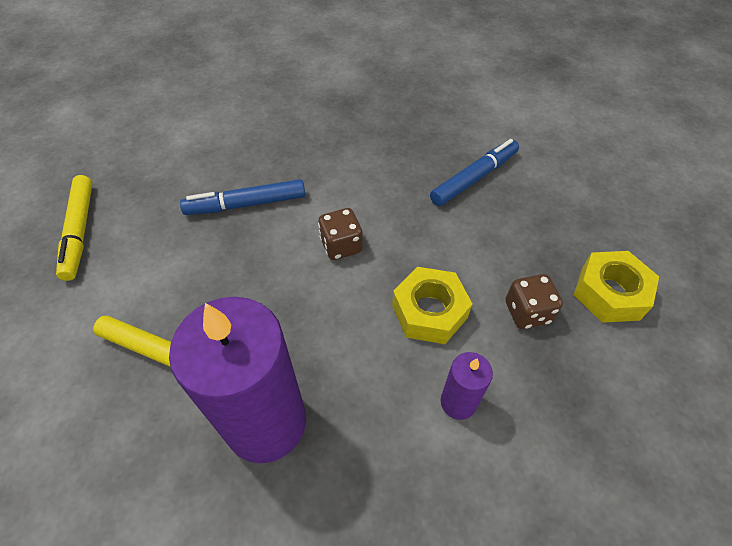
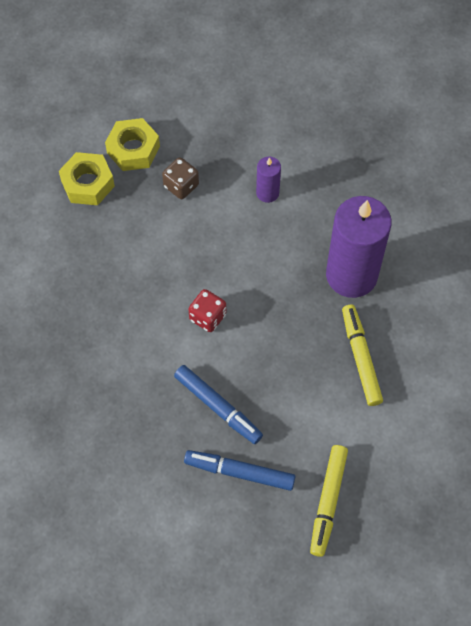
camera: 125 degrees left, 10 degrees up
(80, 231) = (328, 502): yellow marker -> yellow marker turned 150 degrees clockwise
(341, 246) = (207, 317): brown dice -> red dice
(429, 311) = (220, 236): yellow nut -> yellow nut (88, 183)
(474, 178) = (78, 270): blue marker -> blue marker (239, 472)

